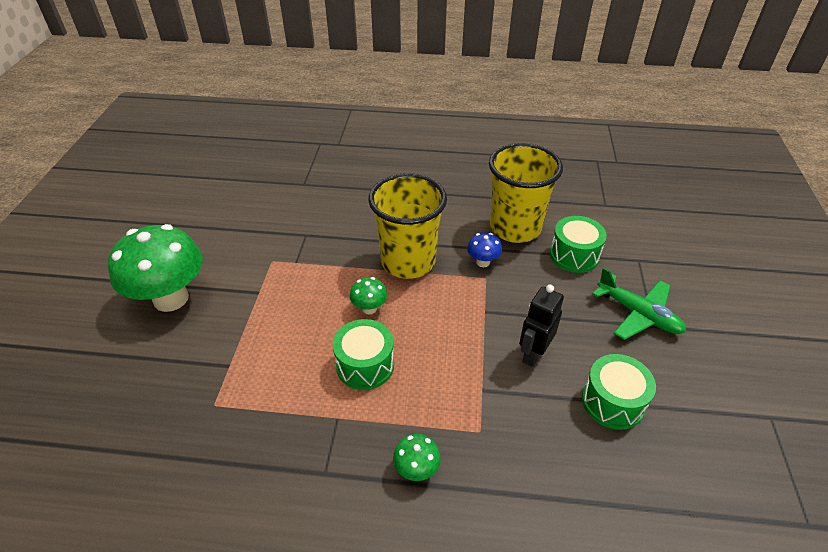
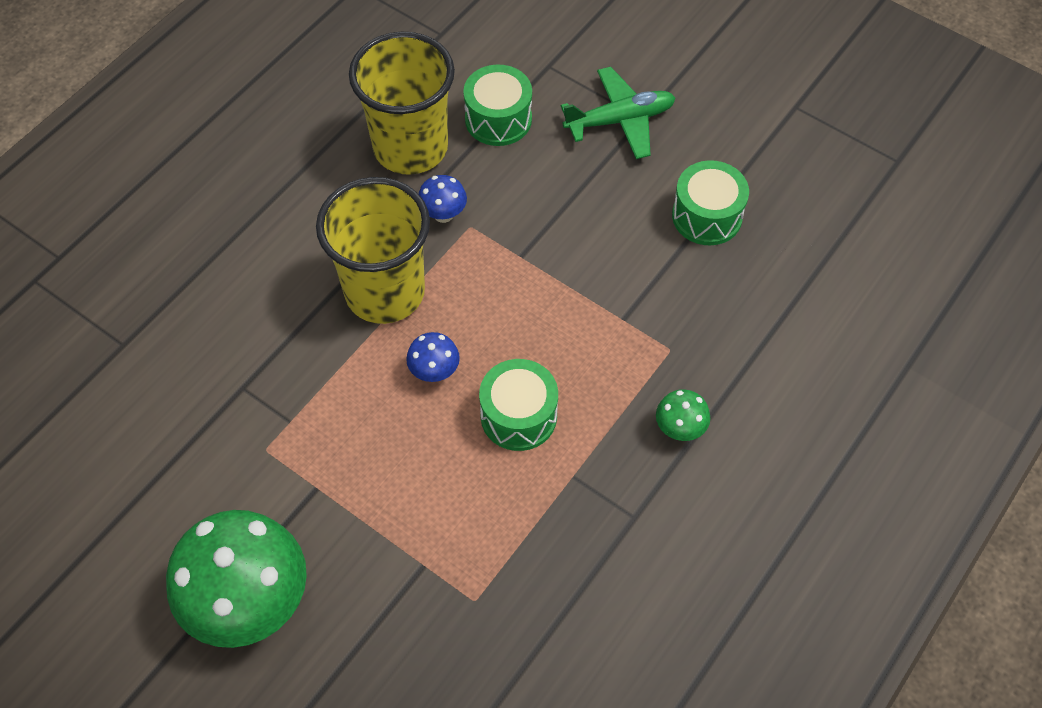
camera: 60 degrees left, 15 degrees up
(369, 308) = (434, 372): green mushroom -> blue mushroom
(533, 354) = (608, 246): black robot -> none

